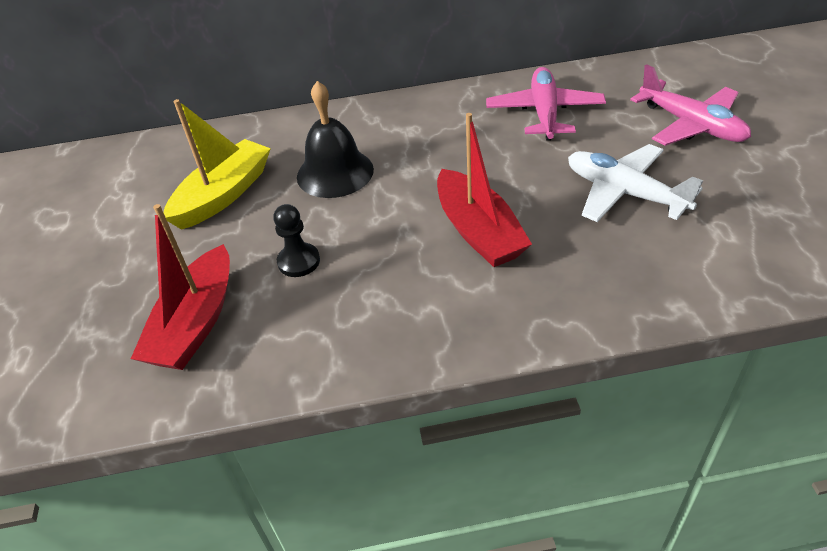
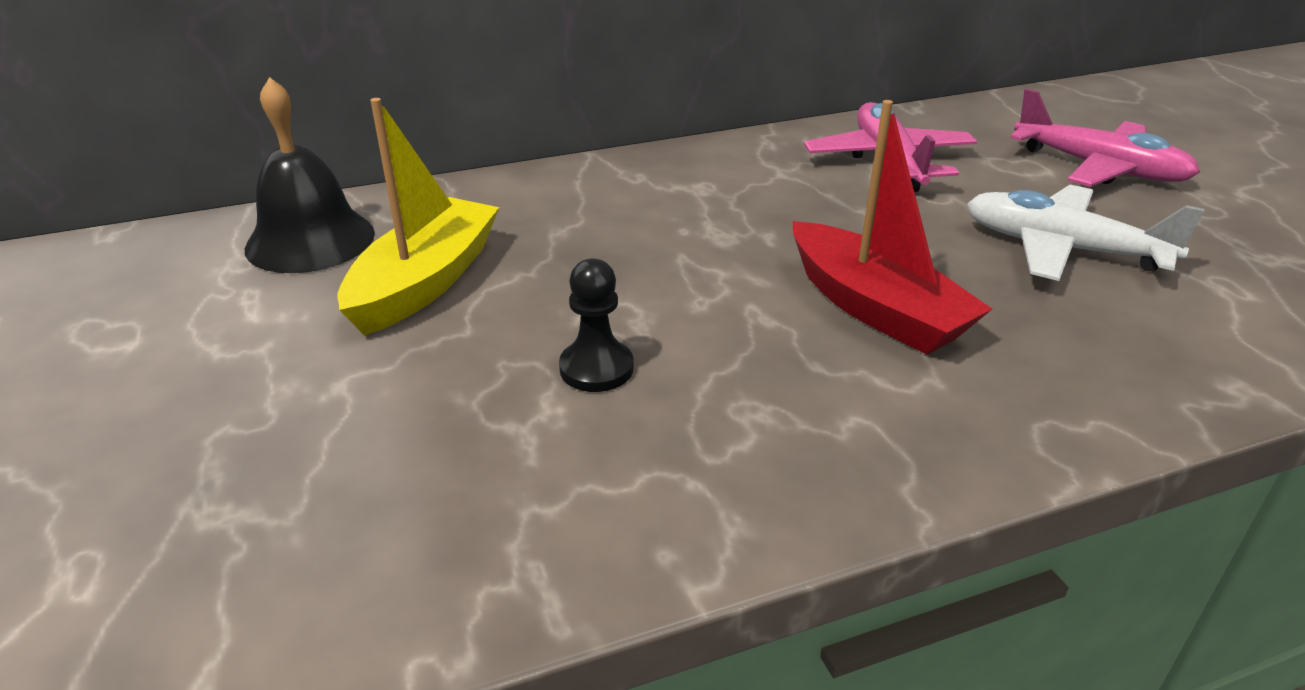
camera: 15 degrees left, 10 degrees down
(196, 323) = (439, 479): red boat -> none
(335, 173) = (605, 244): black bell -> black bell (310, 240)

